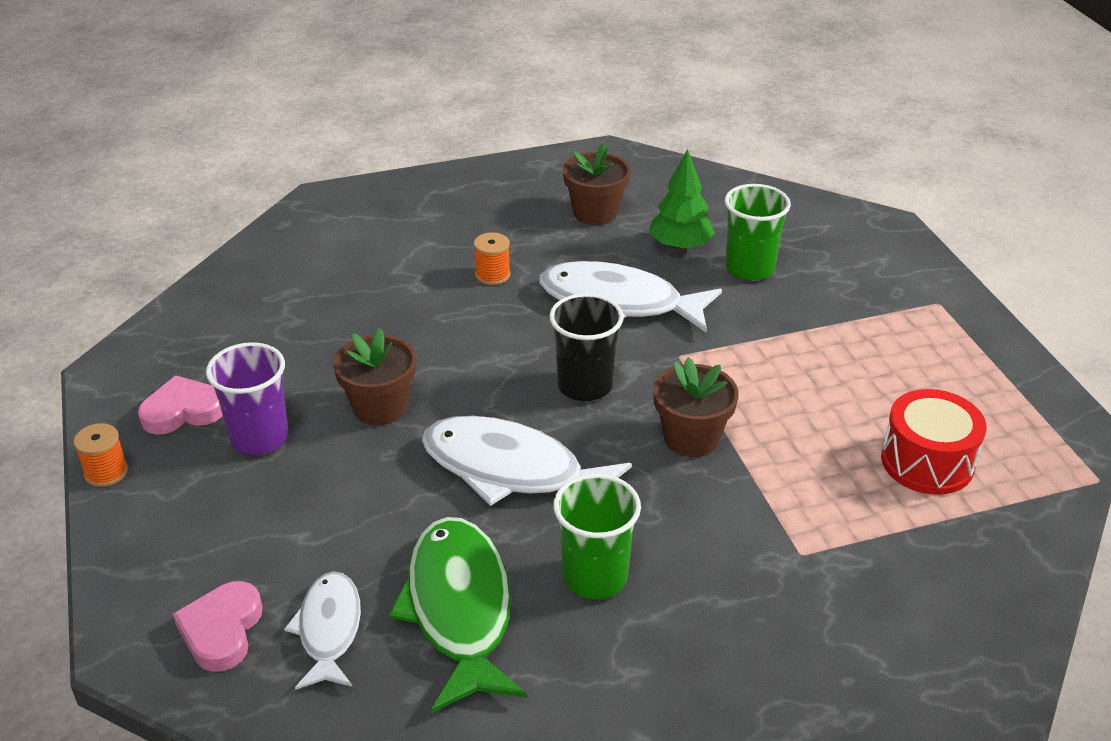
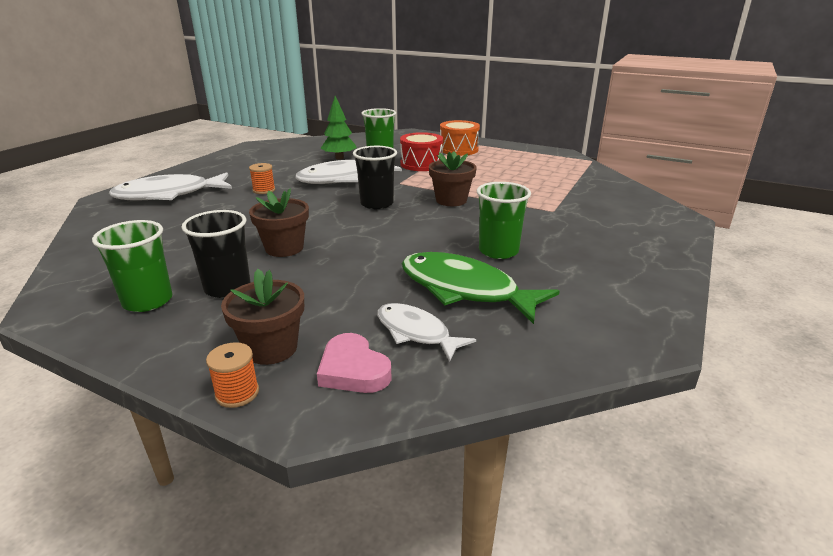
camera: 45 degrees left, 10 degrees down
(106, 472) = (129, 352): orange spool -> orange spool (237, 393)
(183, 411) = (148, 301): pink heart -> green cup
(259, 438) = (227, 288): purple cup -> black cup
(511, 470) = (395, 239): white fish -> white fish (169, 195)
(595, 212) = (281, 160): brown flower pot -> brown flower pot (271, 348)
(897, 318) = (458, 149): none -> orange drum
(927, 462) = (540, 175): red drum -> red drum (421, 164)

